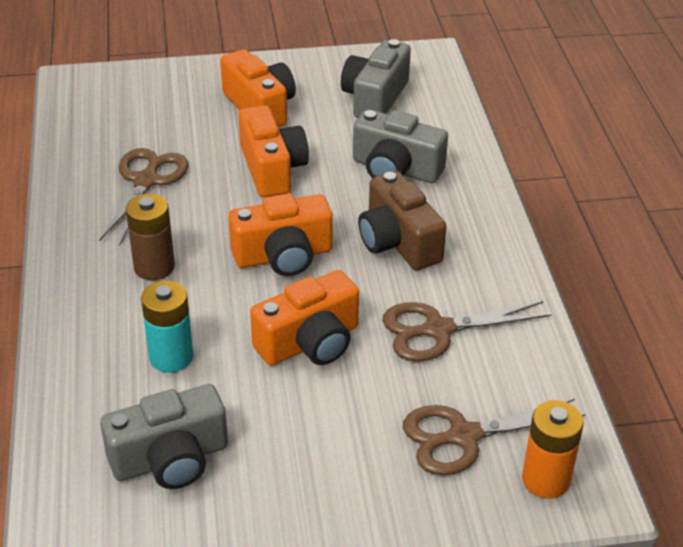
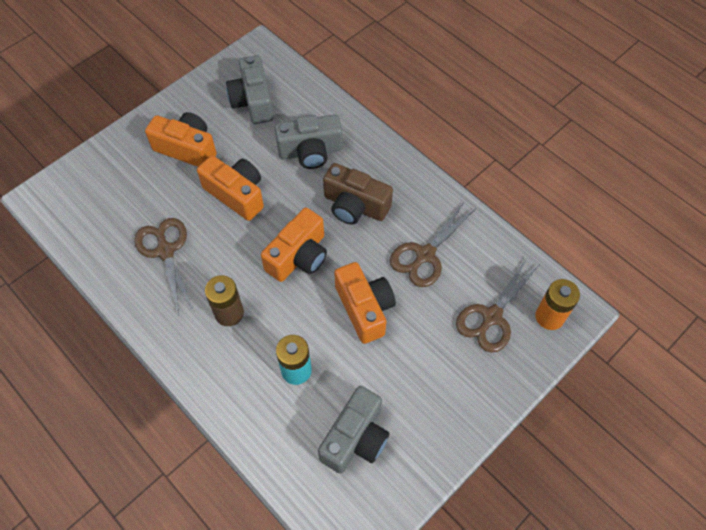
camera: 35 degrees left, 20 degrees up
(310, 342) = (364, 308): orange camera -> orange camera turned 45 degrees counterclockwise

